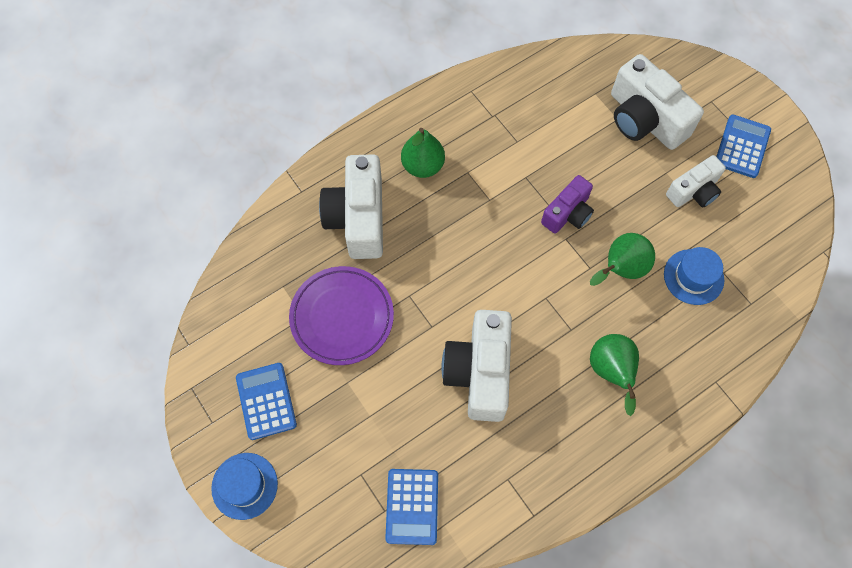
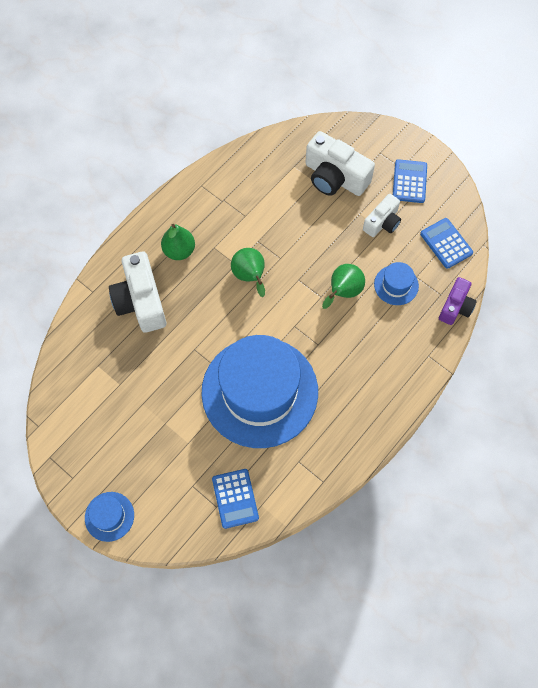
camera: 15 degrees left, 0 degrees up
(266, 401) = (108, 452): blue calculator -> blue calculator (446, 243)
(342, 317) = (148, 377): purple plate -> none
(479, 372) = (259, 391): white camera -> blue hat
(568, 213) = (295, 261): purple camera -> purple camera (455, 307)
(611, 372) = (353, 367): green pear -> green pear (250, 277)

